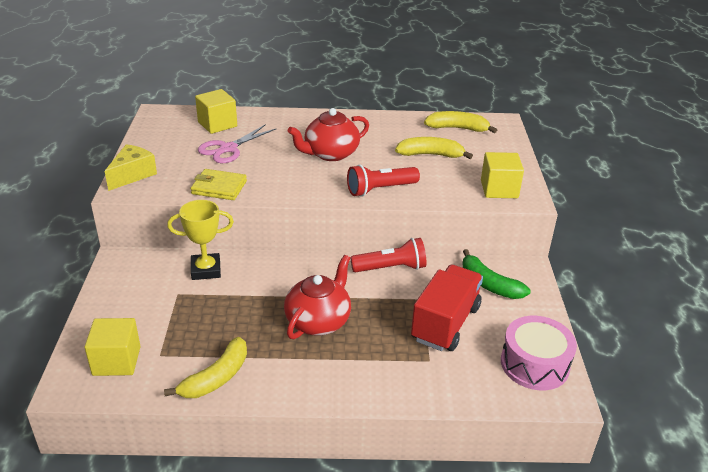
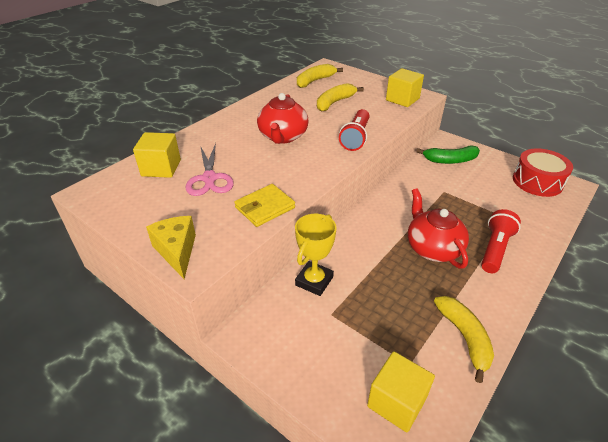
camera: 50 degrees left, 5 degrees up
(391, 268) = (399, 188): red flashlight -> red flashlight (495, 249)
(445, 323) = (476, 194): red truck -> none
(534, 364) = (537, 181): pink drum -> red drum

